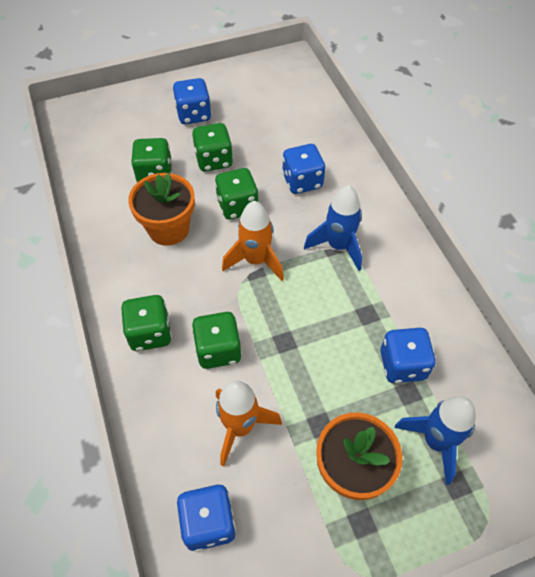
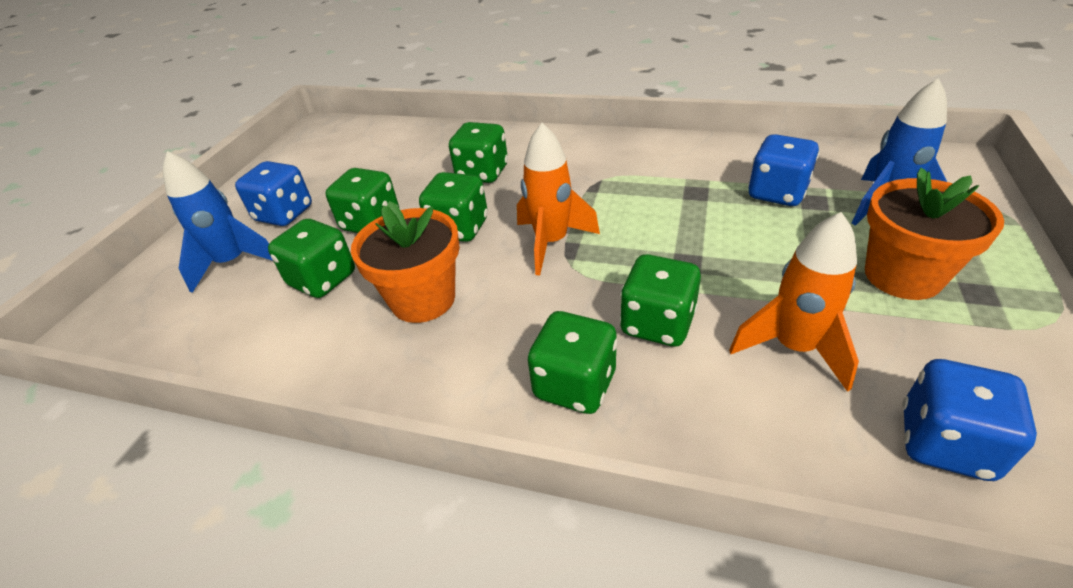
camera: 50 degrees left, 15 degrees down
(302, 181) = (482, 173): blue dice -> green dice
(338, 246) = (591, 180): blue rocket -> blue rocket (233, 263)

